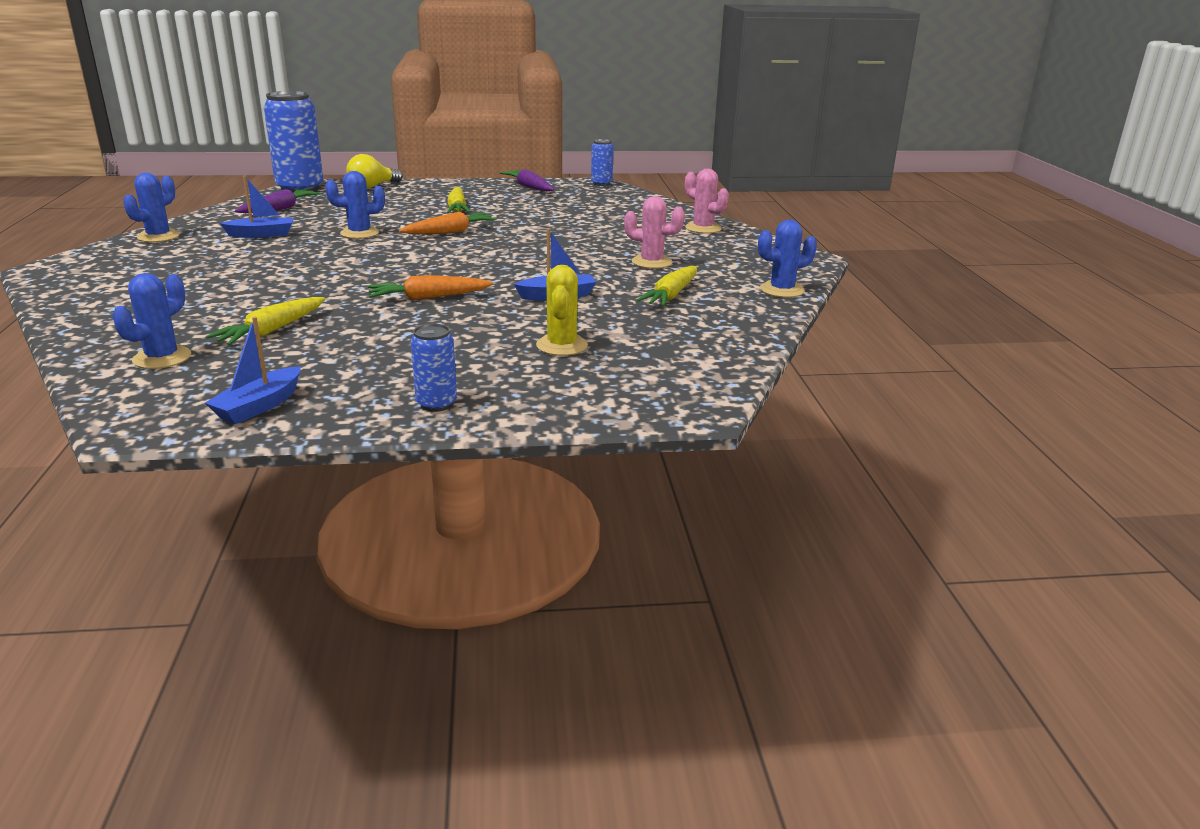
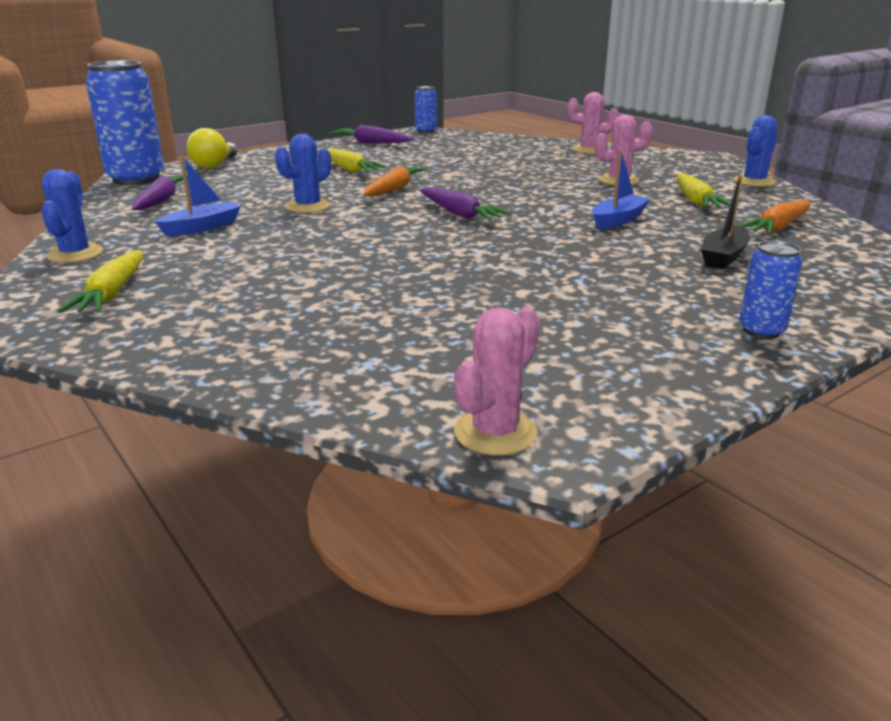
camera: 30 degrees left, 0 degrees up
(127, 406) = (495, 433): none -> pink cactus
(162, 358) = (403, 372): blue cactus -> none
(259, 406) = (625, 385): blue boat -> none
(271, 331) = (450, 312): yellow carrot -> yellow carrot (112, 294)
(428, 298) = (519, 246): orange carrot -> orange carrot (777, 228)
(449, 263) = (460, 214): none -> purple carrot
(562, 345) = (723, 257): yellow cactus -> black boat

